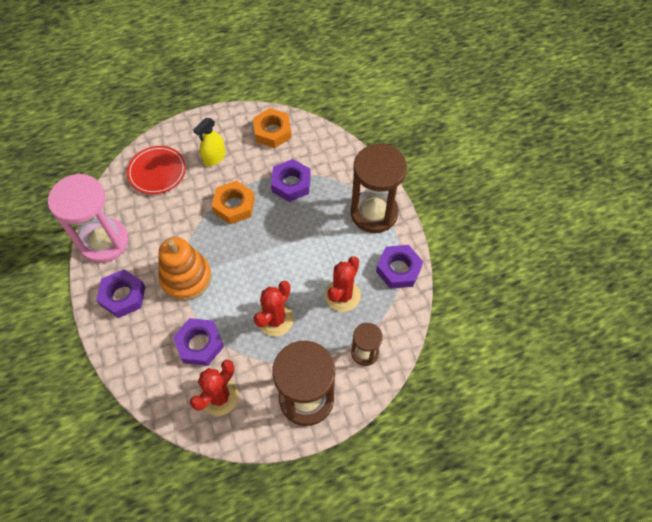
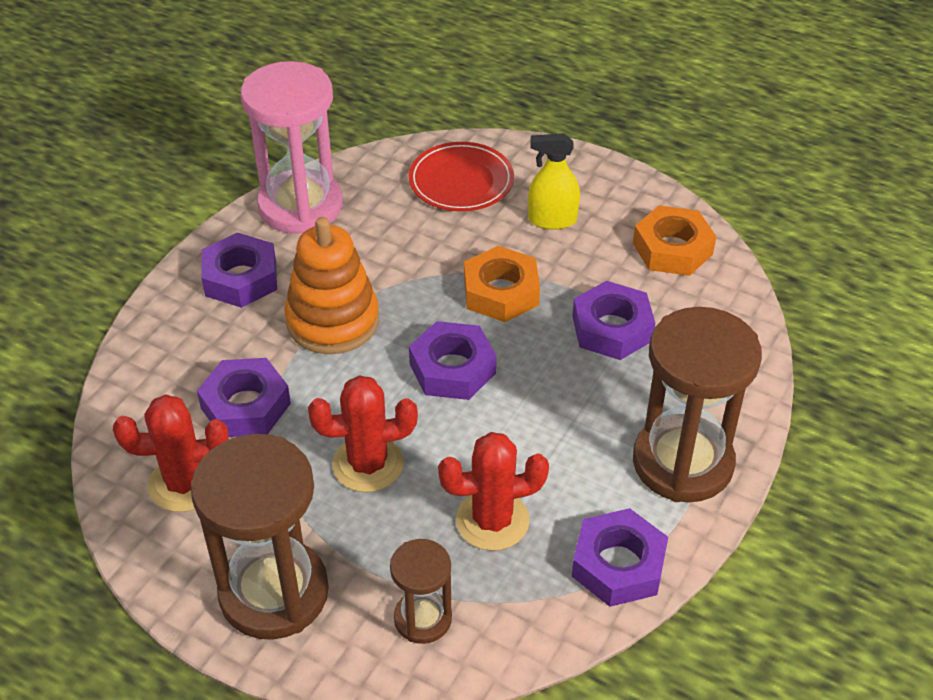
camera: 50 degrees right, 15 degrees down
(256, 253) = (452, 369): none -> purple nut

